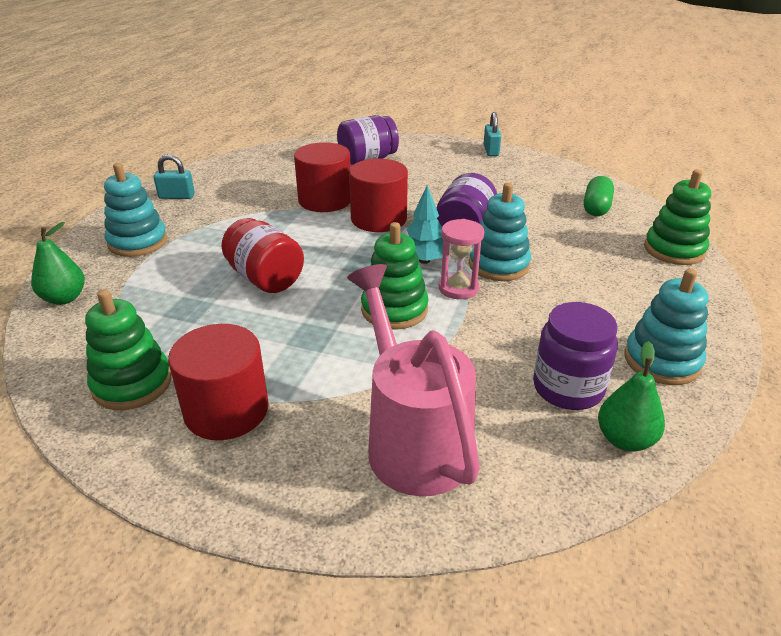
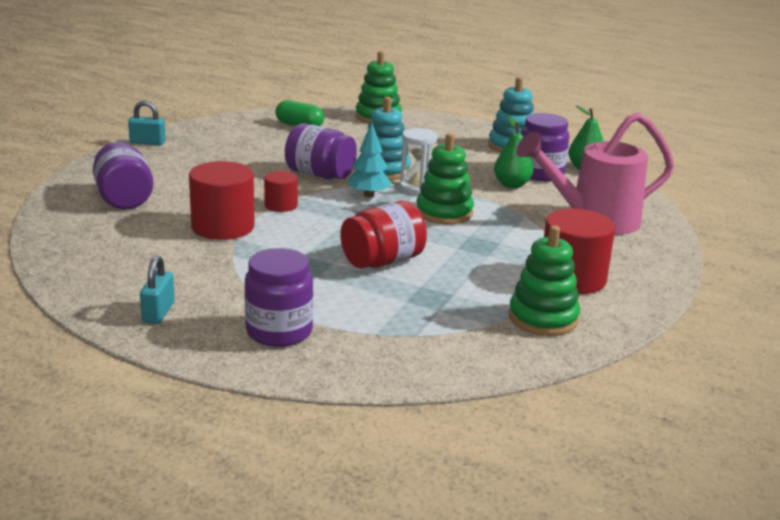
camera: 85 degrees left, 10 degrees down
(64, 298) = (398, 367): green pear -> green pear (512, 185)
(138, 242) = (279, 332): turquoise stacking toy -> purple jar
(379, 219) = (281, 205): red cylinder -> red cylinder, size x0.55
(458, 288) = (416, 188): pink hourglass -> white hourglass

